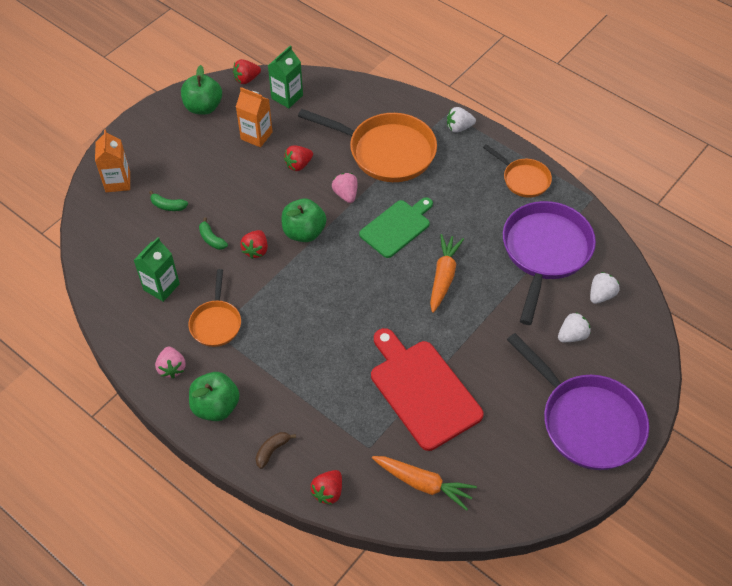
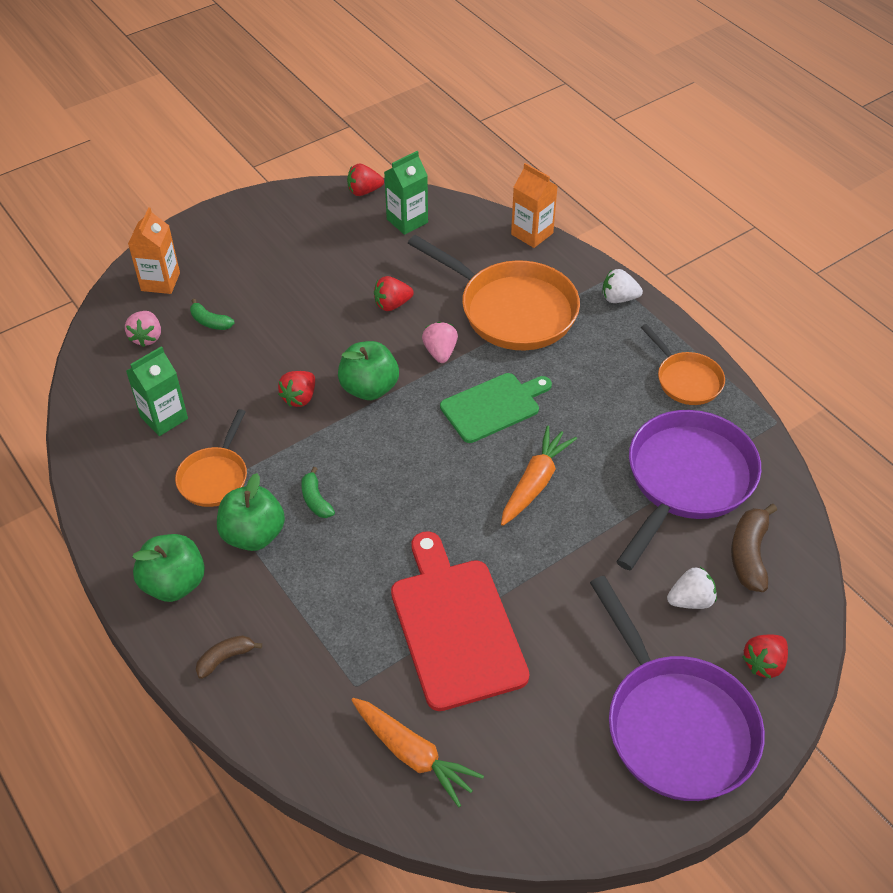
camera: 15 degrees right, 5 degrees down
(172, 368) = (137, 521): pink strawberry -> pink strawberry (147, 337)
(203, 107) = (298, 214): green apple -> green apple (253, 535)
(211, 239) = (249, 372): green banana -> green banana (316, 500)
(256, 135) = (352, 259): orange carton -> orange carton (532, 234)
(328, 492) = (279, 733): red strawberry -> red strawberry (763, 663)
(601, 295) = (749, 554): white strawberry -> brown banana

